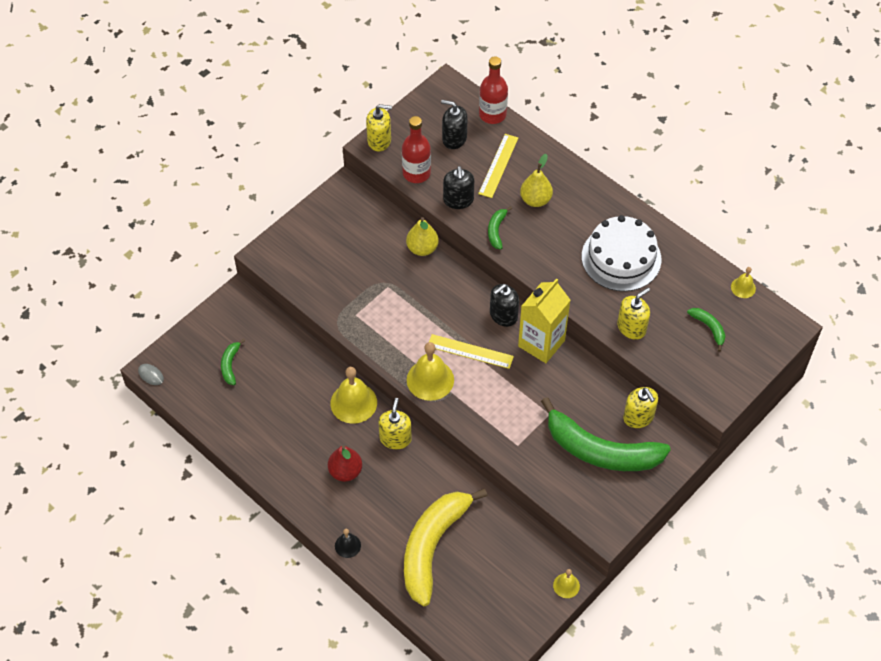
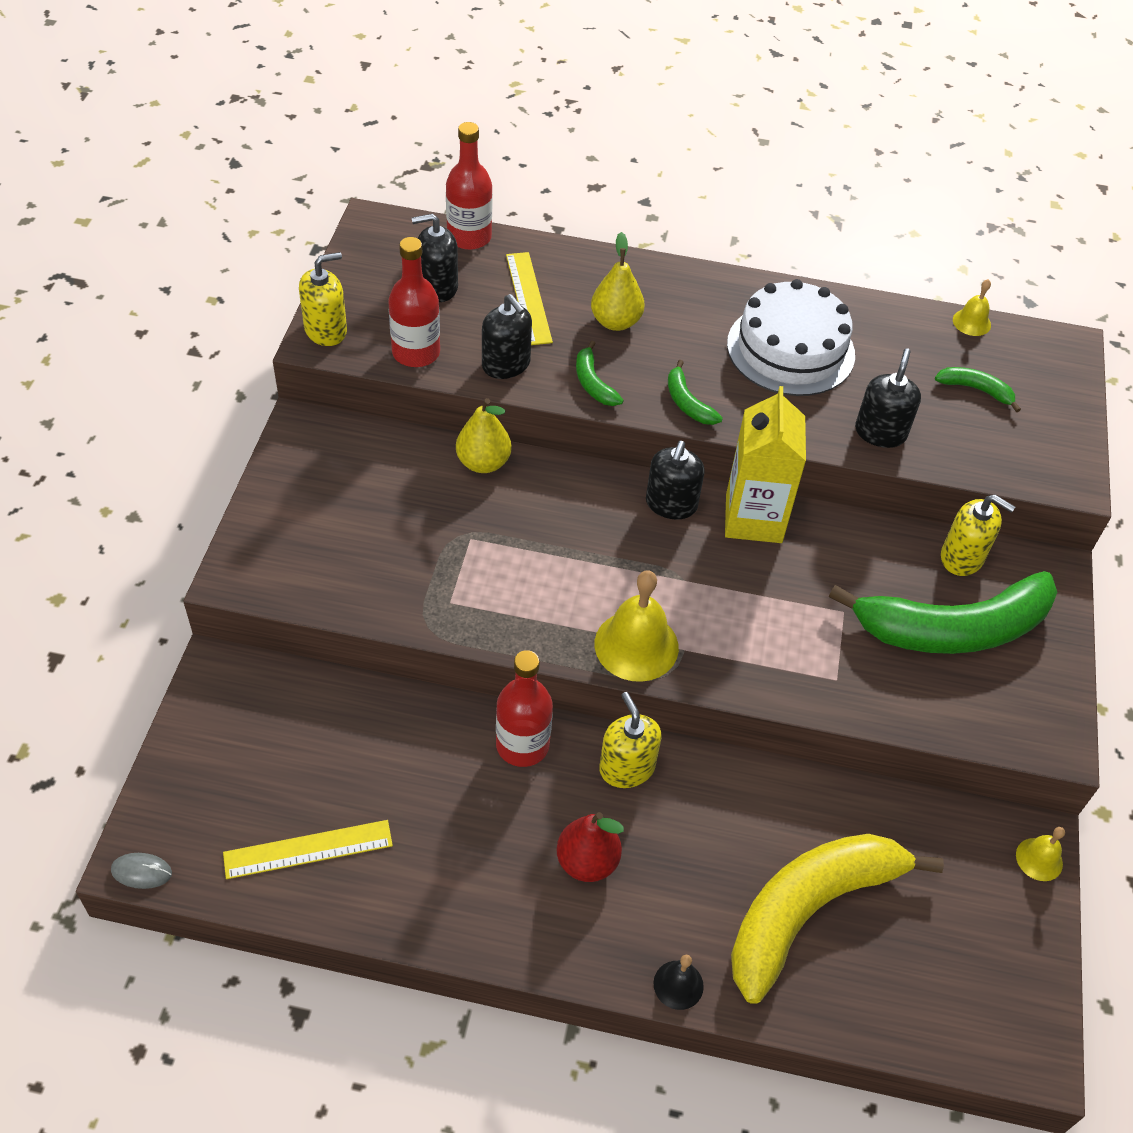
camera: 35 degrees left, 5 degrees down
(230, 365) = (276, 785): green banana -> green banana (687, 403)
(353, 403) = (522, 745): yellow bell -> red bottle
(432, 547) = (808, 910): yellow banana -> yellow banana turned 60 degrees clockwise
(470, 351) = (663, 576): yellow ruler -> yellow ruler (308, 849)
(631, 327) = (880, 432): yellow soap dispenser -> black soap dispenser

